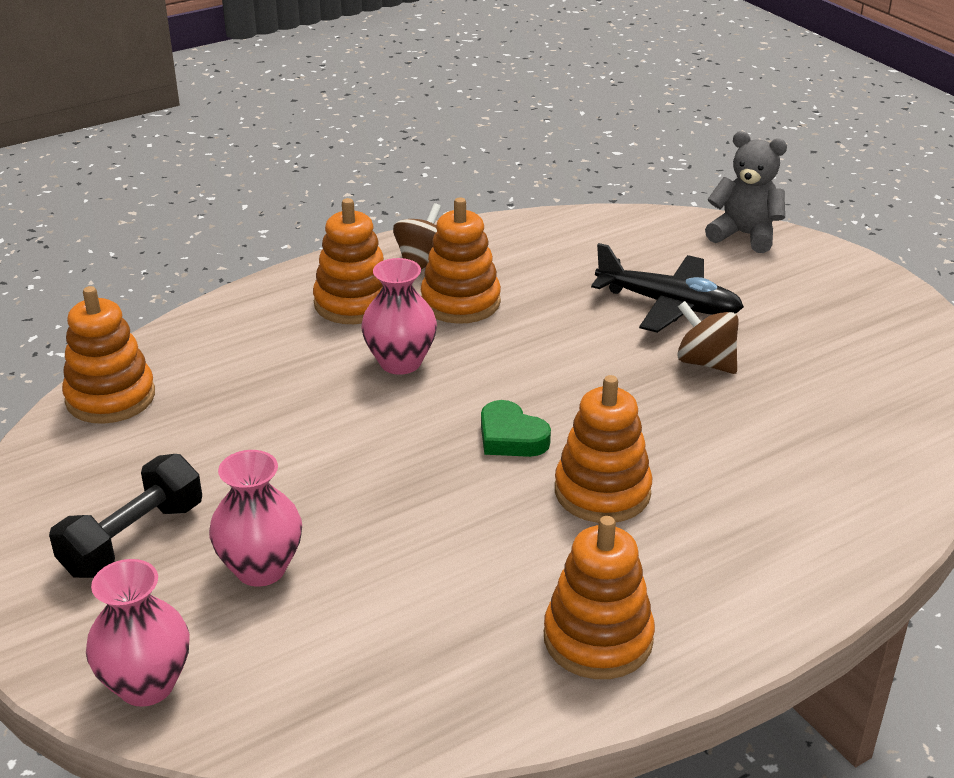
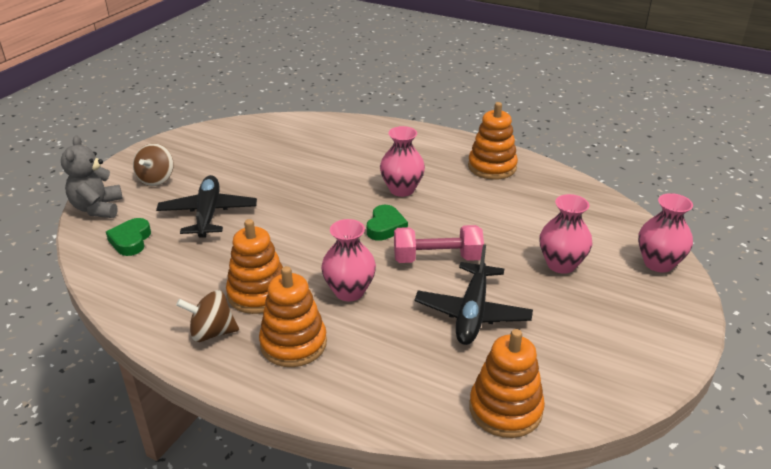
camera: 120 degrees left, 0 degrees up
(133, 539) = (596, 318): black dumbbell -> none
(262, 438) = (472, 313): none -> black plane
(393, 455) = (437, 258): none -> pink dumbbell
(602, 492) = (402, 189): orange stacking toy -> pink vase
(647, 245) = (131, 240): none -> green heart
(705, 362) = (264, 189): brown spinning top -> brown spinning top (156, 179)

